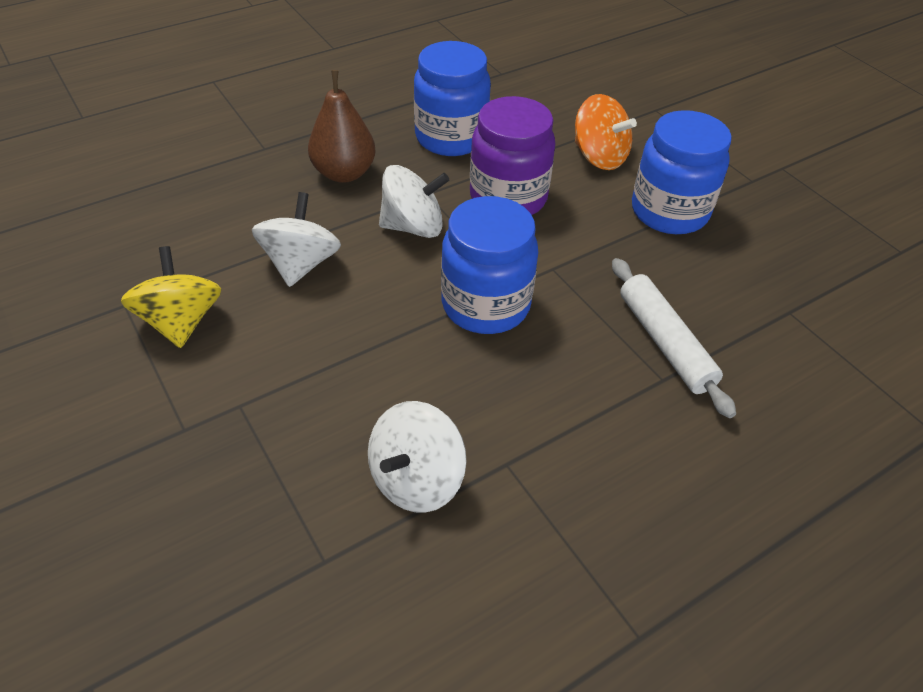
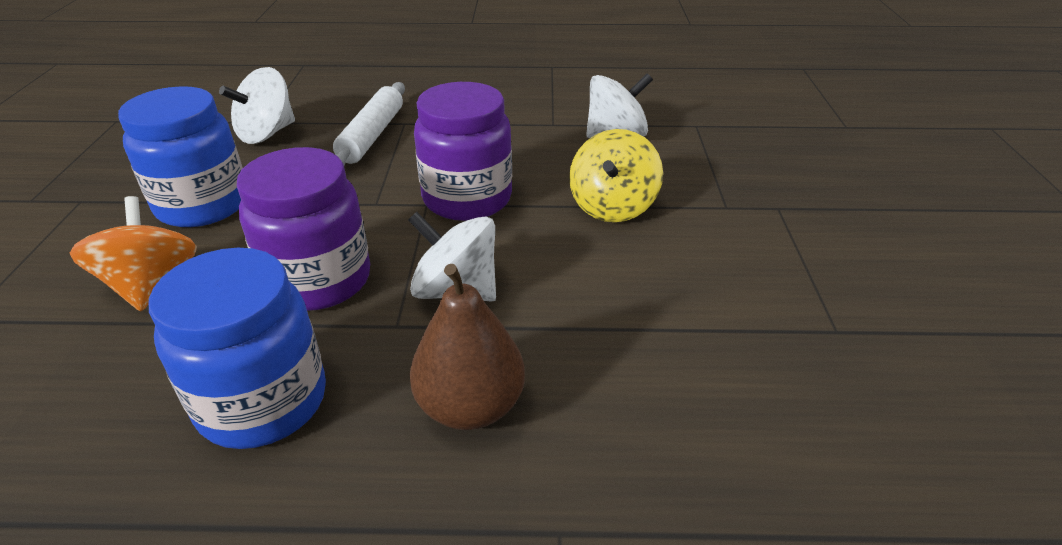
camera: 145 degrees left, 10 degrees down
(181, 321) = (769, 288): yellow spinning top -> yellow spinning top (612, 206)
(301, 264) = (612, 298): white spinning top -> white spinning top (267, 133)
(485, 305) = (467, 199): blue jar -> purple jar

